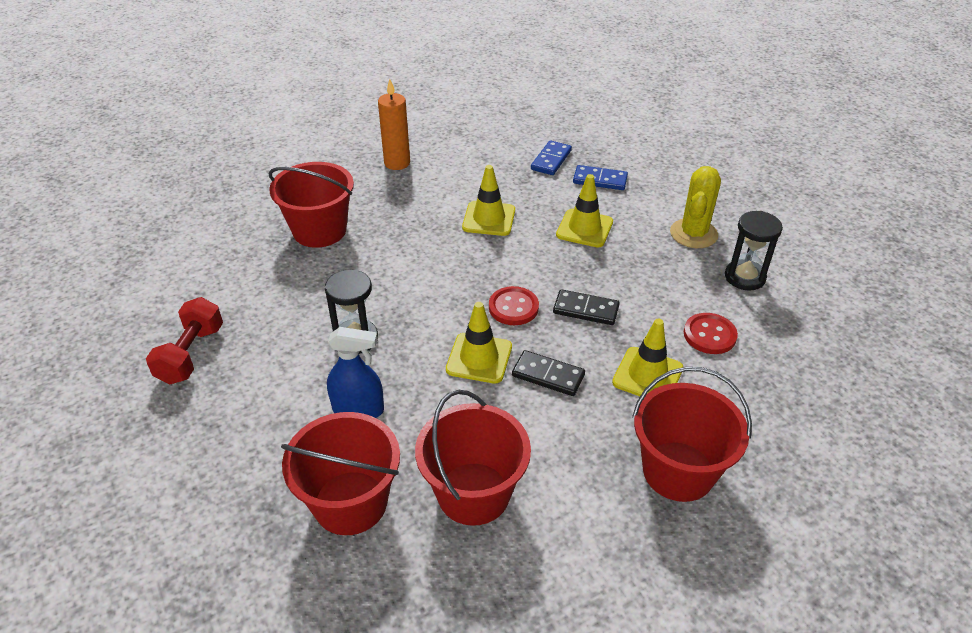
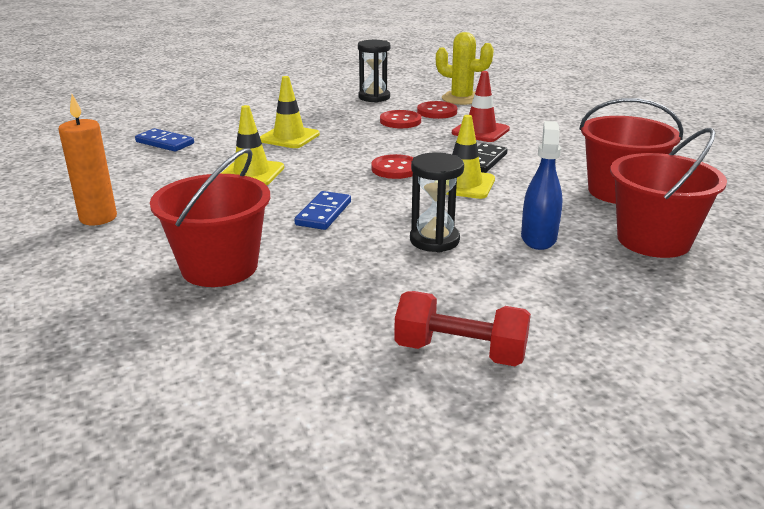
camera: 85 degrees left, 15 degrees down
(585, 310) = (403, 144): black domino -> none
(600, 180) = (216, 127): blue domino -> blue domino (324, 213)
(647, 375) = (480, 131): yellow traffic cone -> red traffic cone
(662, 304) = (400, 121): none -> red button
(678, 471) = (571, 131): red bucket -> none
(693, 234) = (315, 105): yellow cactus -> yellow cactus (461, 99)

